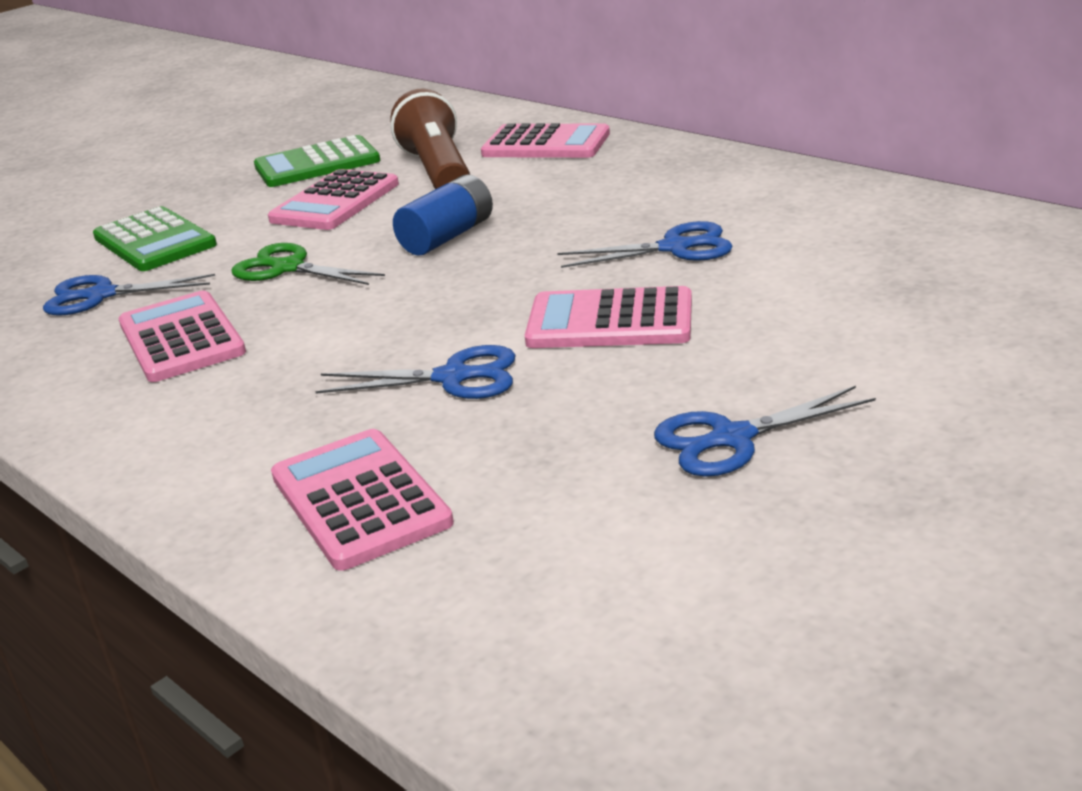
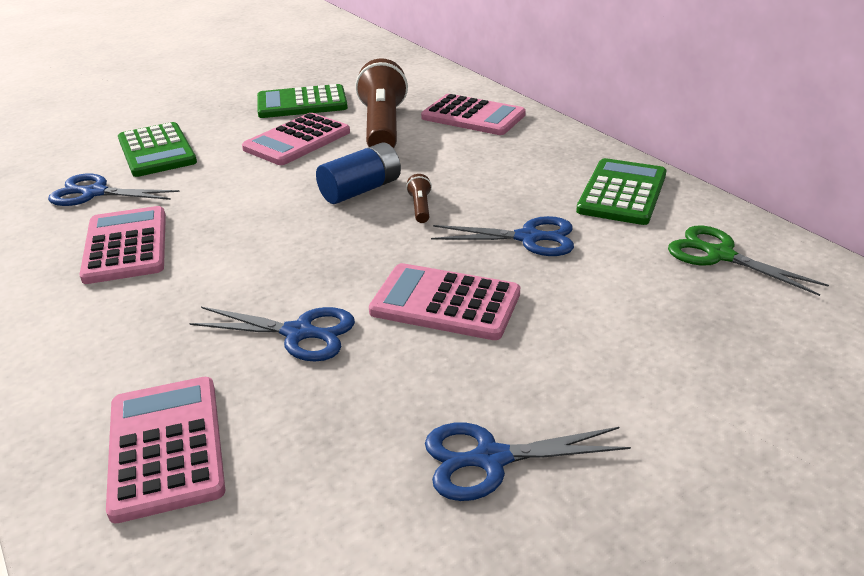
camera: 10 degrees right, 5 degrees up
(288, 268) = (233, 195): green scissors -> green scissors (720, 255)
(530, 241) = (420, 207): none -> brown flashlight
(762, 189) = (622, 193): none -> green calculator

